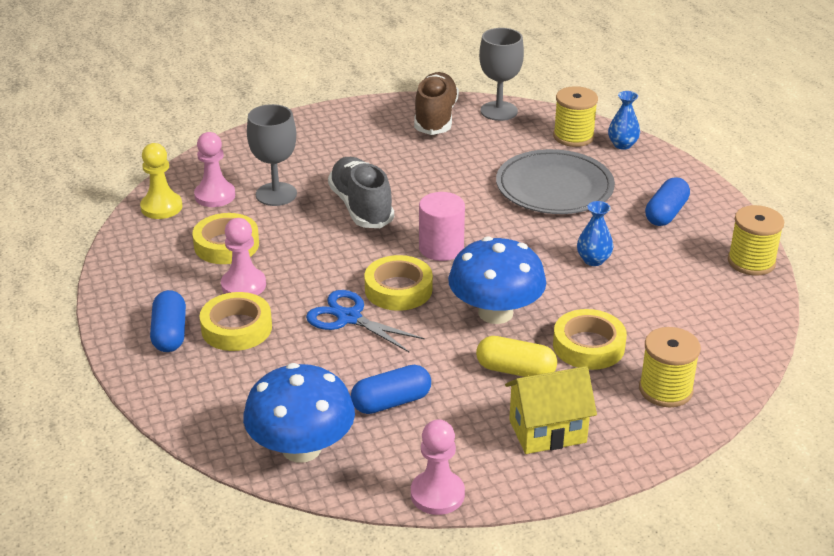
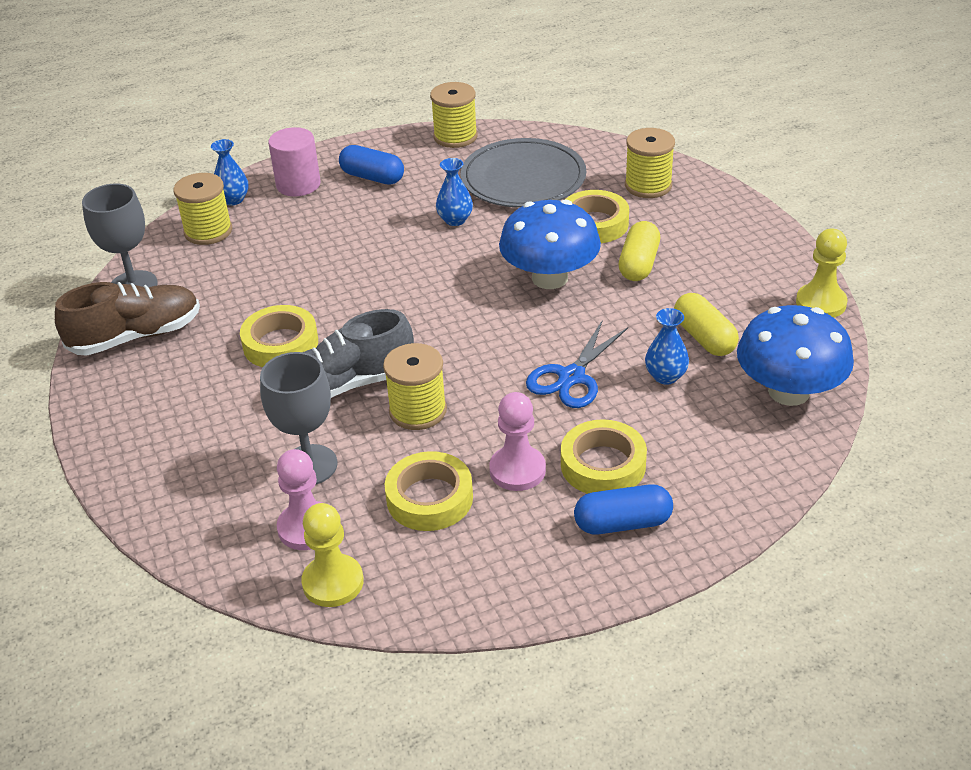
camera: 90 degrees left, 5 degrees up
(324, 240) = (418, 410): none -> yellow spool
(339, 372) = (665, 376): none -> blue vase
(391, 402) = (704, 338): blue capsule -> yellow capsule
(398, 289) = (515, 344): yellow tape -> yellow tape (280, 344)
(435, 117) = (136, 336): brown shoe -> brown shoe turned 150 degrees clockwise
(437, 494) = (821, 303): pink pawn -> yellow pawn
(441, 248) = (435, 318): pink cylinder -> pink cylinder (298, 185)
(547, 431) = (719, 245): yellow house -> none
(554, 187) = (315, 244): grey plate -> grey plate (523, 178)

